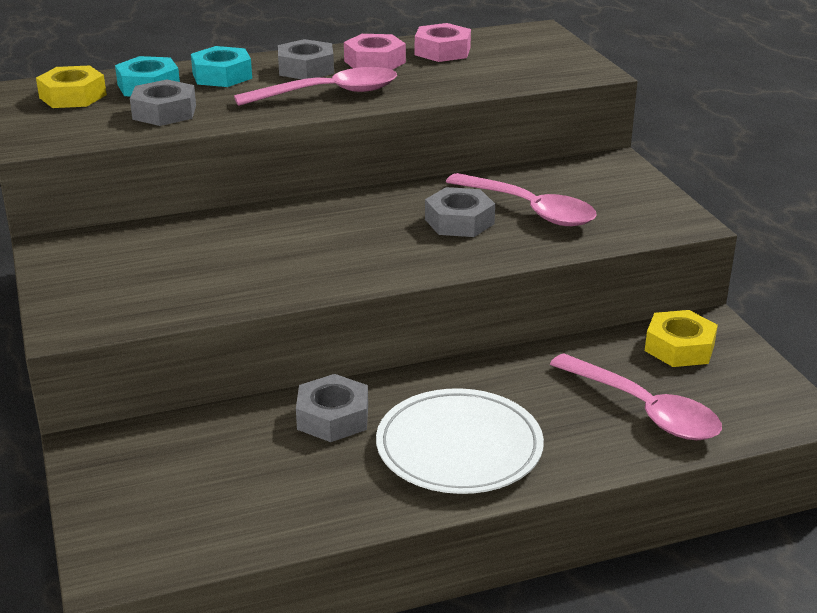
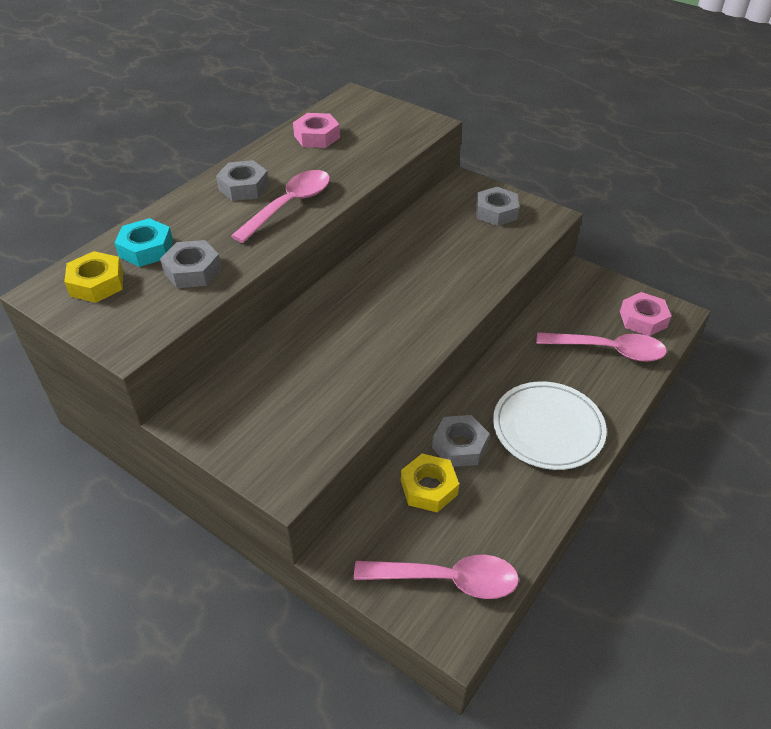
camera: 35 degrees left, 15 degrees up
(222, 76) = (190, 217): turquoise nut -> none
(374, 62) = (283, 163): pink nut -> pink nut (643, 319)
(459, 221) = (430, 269): grey nut -> grey nut (496, 212)
(530, 210) = (459, 242): pink spoon -> pink spoon (447, 579)
(679, 347) = (583, 297): yellow nut -> yellow nut (429, 488)

